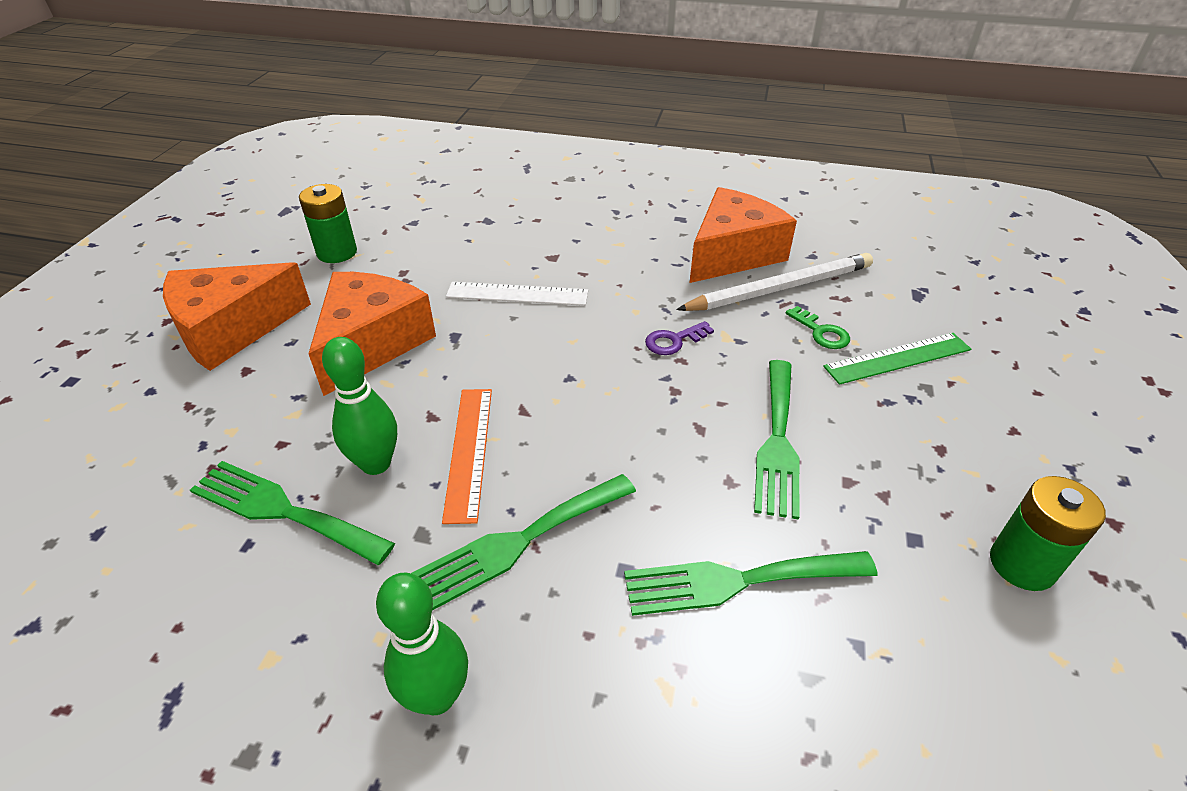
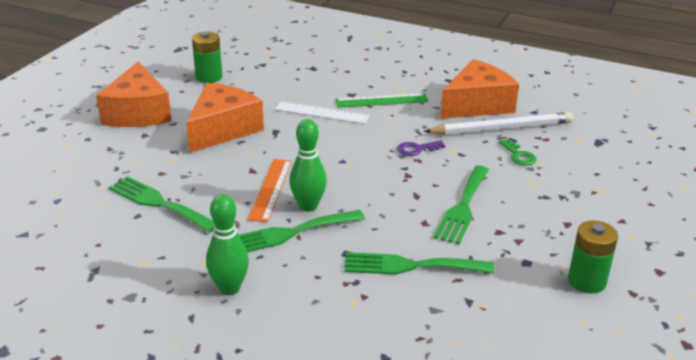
camera: 10 degrees right, 10 degrees down
(232, 329) = (138, 113): orange cheese -> orange cheese turned 75 degrees counterclockwise
(376, 464) = (215, 188): green bowling pin -> green bowling pin (308, 206)
(898, 358) = (564, 175): green ruler -> green ruler (382, 101)

